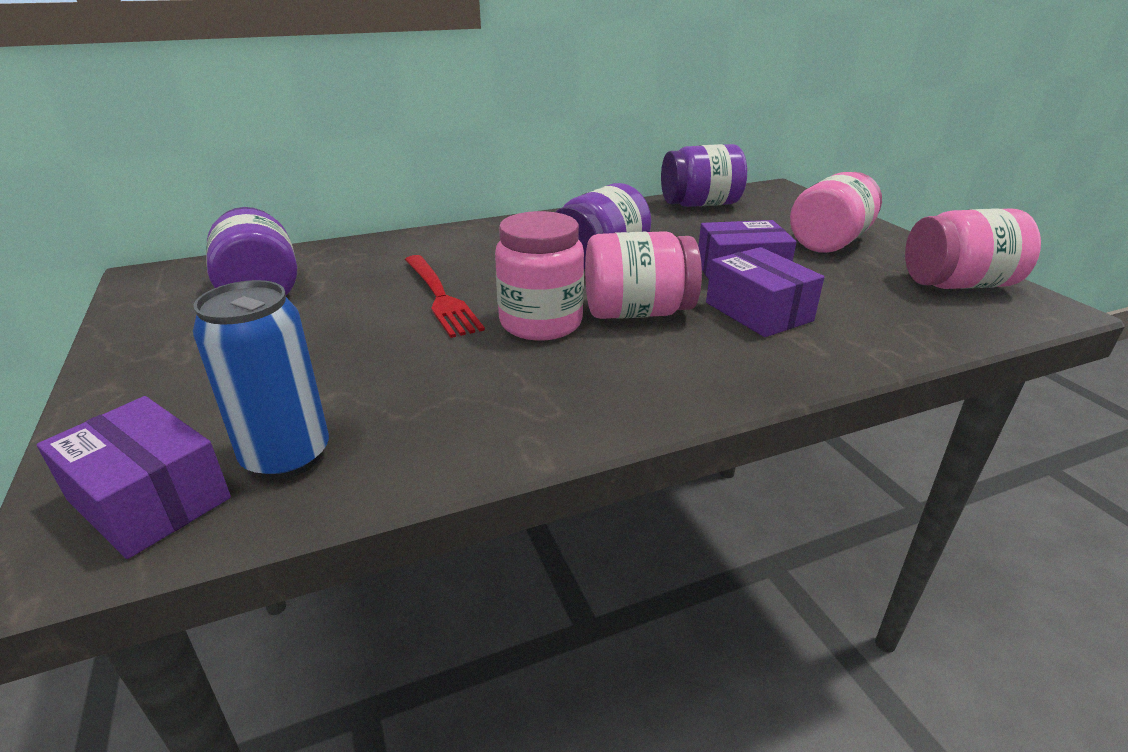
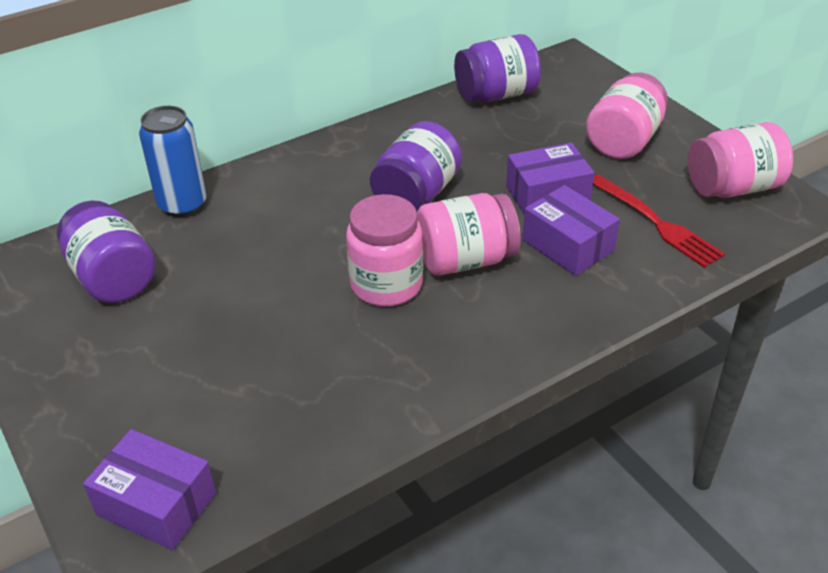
camera: 10 degrees left, 10 degrees up
(287, 457) = (238, 452): blue can -> blue can (182, 205)
(441, 297) = (286, 264): red fork -> red fork (657, 223)

